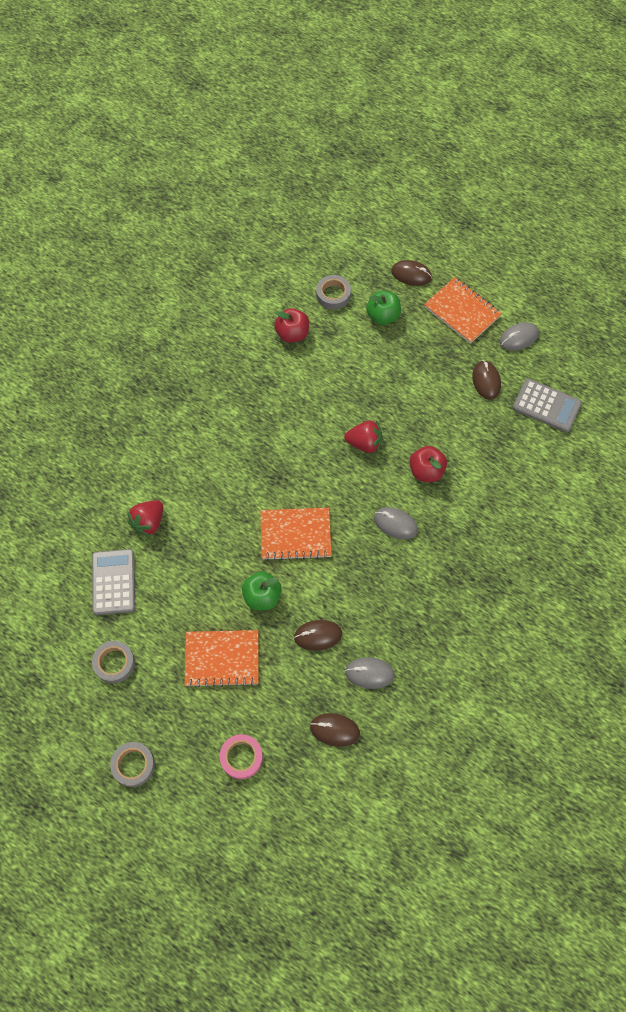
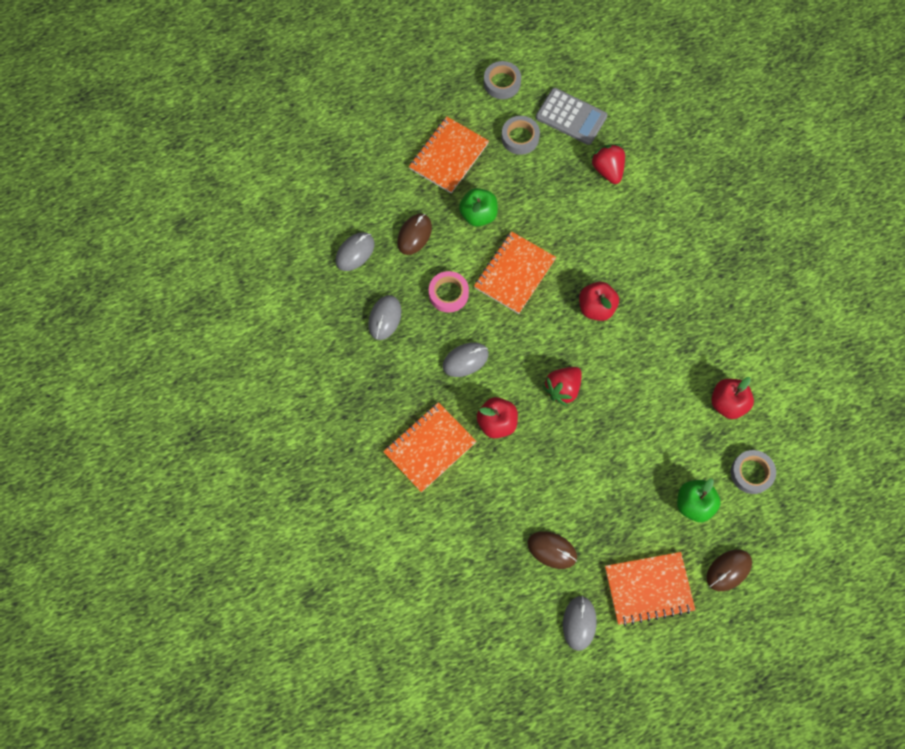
camera: 125 degrees right, 5 degrees up
(133, 765) = (414, 55): grey tape -> grey tape (520, 137)
(241, 757) = (363, 125): pink tape -> pink tape (448, 293)
(281, 459) = (596, 307): none -> red apple
(334, 730) = (332, 199): brown mouse -> none
(408, 607) = (385, 318): none -> grey mouse
(482, 504) = (430, 447): none -> orange notebook
(546, 406) = (485, 588): grey calculator -> none

